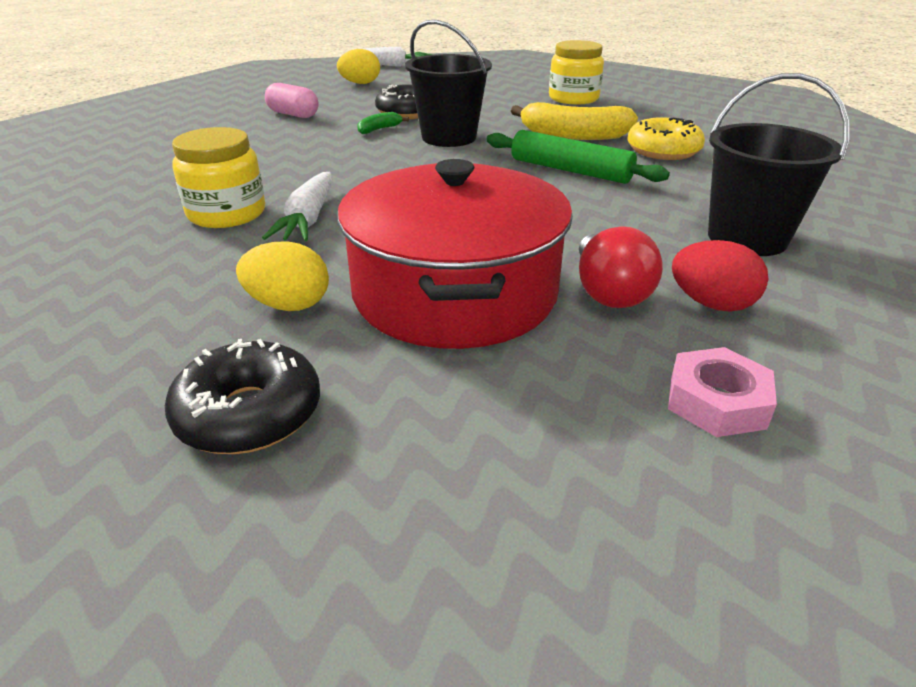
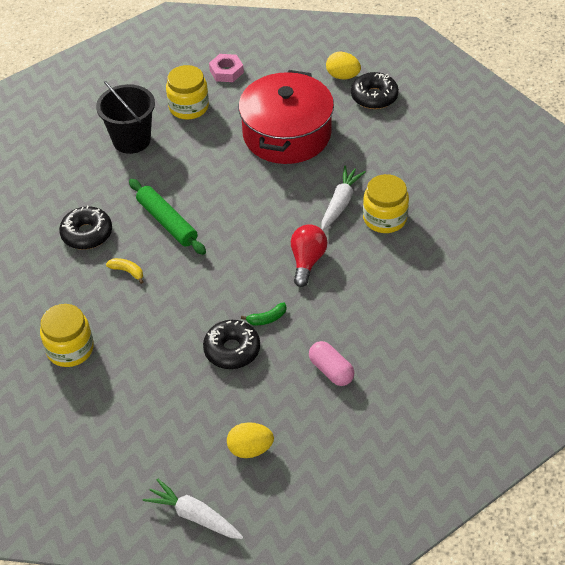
camera: 160 degrees left, 15 degrees up
(288, 305) = (357, 141): yellow egg -> yellow egg (342, 76)
(449, 137) = (220, 290): black bucket -> none
(574, 135) = (127, 271): yellow banana -> yellow banana, size x0.47
(608, 292) = (224, 121): red light bulb -> red light bulb (307, 261)
(663, 151) = (87, 234): yellow donut -> black donut
(711, 304) = (189, 107): red egg -> yellow jar

